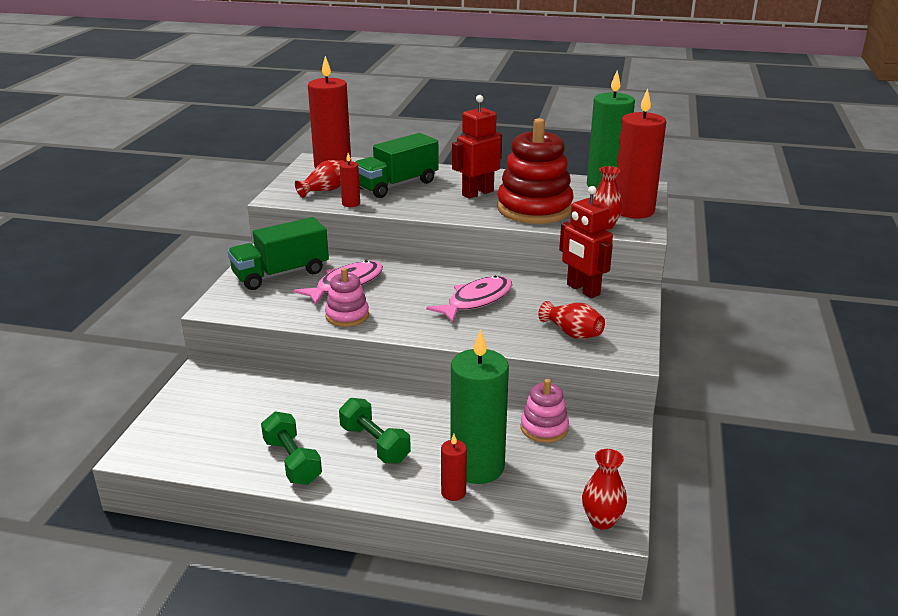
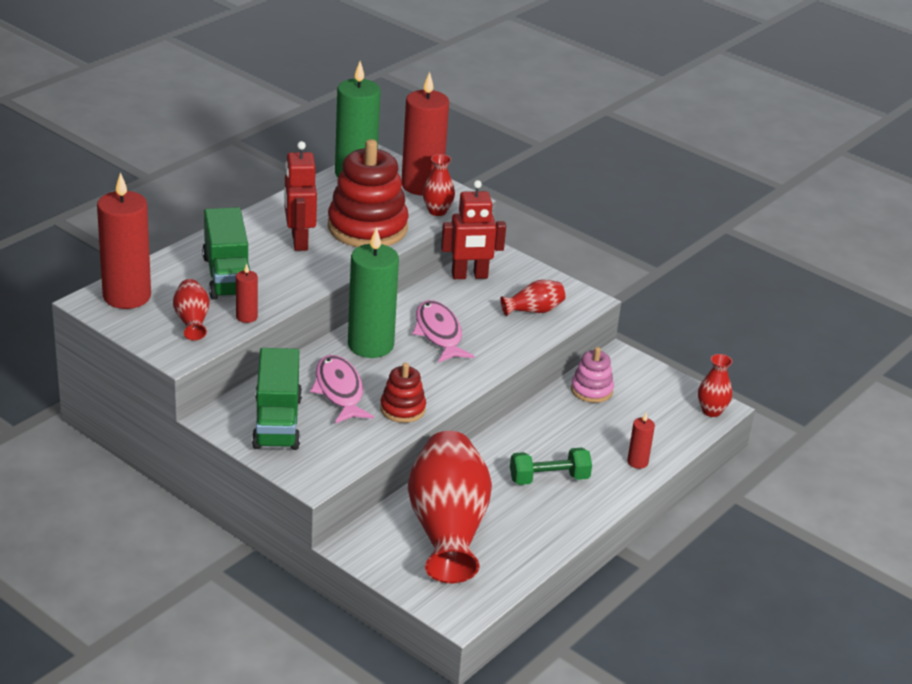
camera: 65 degrees left, 5 degrees up
(255, 410) = (447, 528): none -> red vase
(292, 461) = (540, 529): green dumbbell -> none
(347, 316) = (402, 409): pink stacking toy -> red stacking toy
(477, 466) = (615, 439): green candle -> green candle (370, 345)

